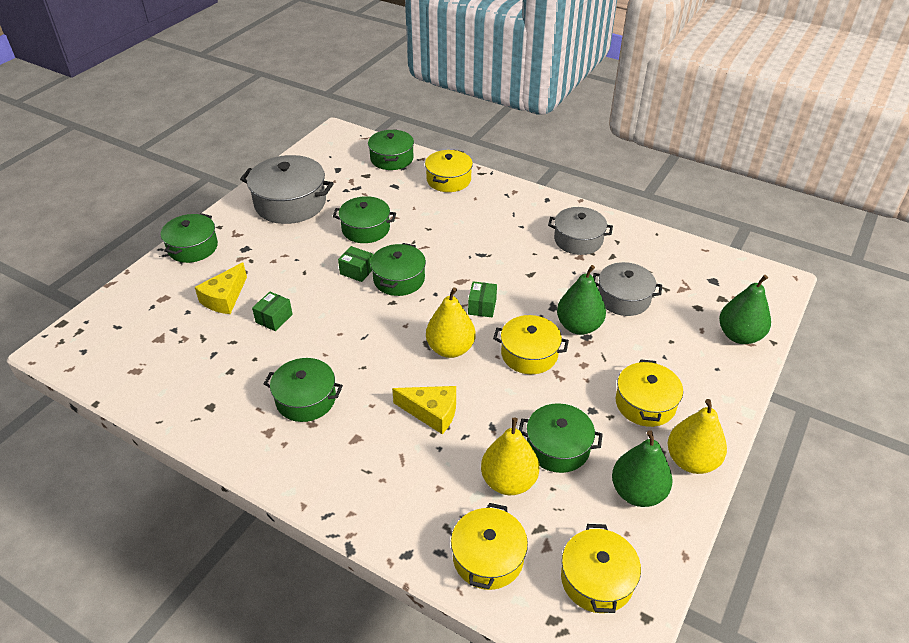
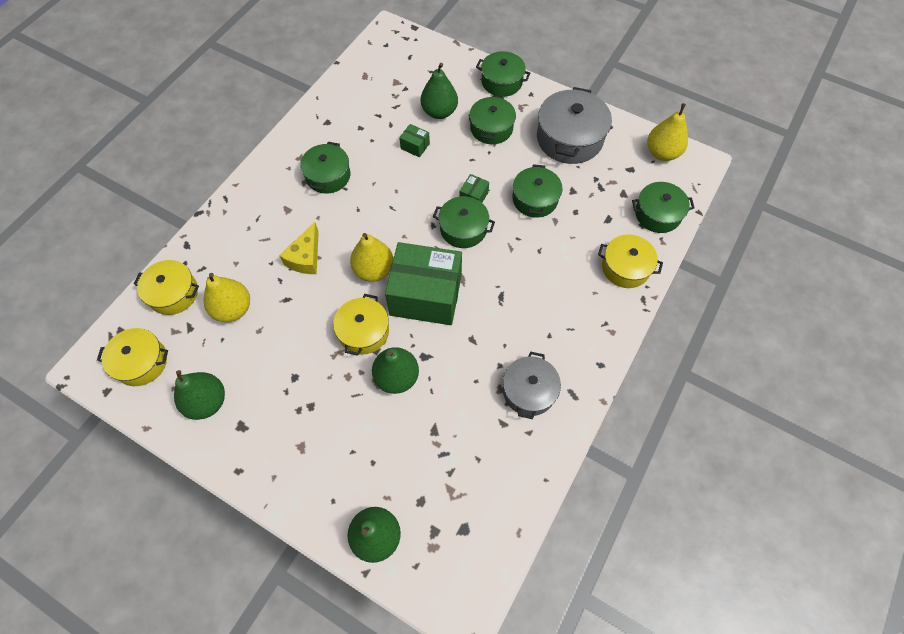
camera: 90 degrees right, 20 degrees up
(224, 298) = (439, 112): yellow cheese -> green pear
(482, 306) = (426, 295): green box -> green box, size x2.49
(558, 447) = (259, 346): green pot -> green pot (491, 128)
(623, 298) = (435, 425): grey pot -> none
(645, 403) = (296, 423): yellow pot -> none
(691, 460) = (230, 452): yellow pear -> yellow pear (662, 153)

